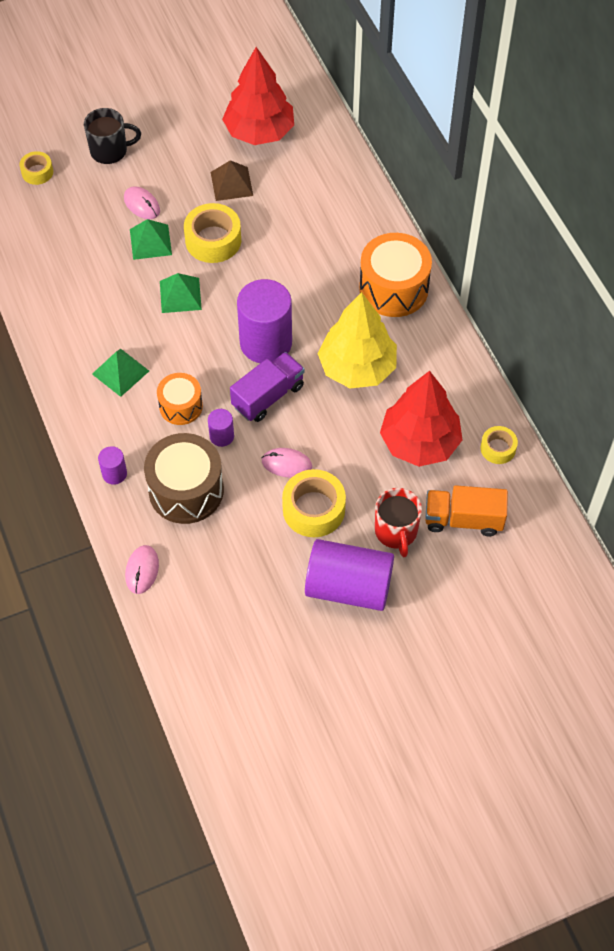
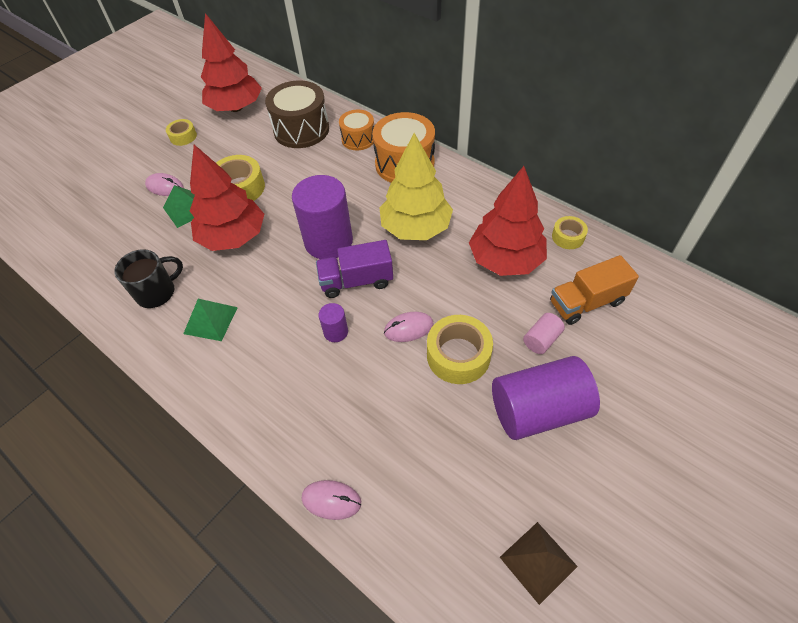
camera: 25 degrees left, 5 degrees down
(37, 172) = (59, 198): yellow tape -> yellow tape (183, 136)
(110, 151) = (119, 162): black mug -> black mug (157, 292)
(114, 474) = (251, 415): purple cylinder -> none
(142, 570) = (331, 500): pink mouse -> pink mouse turned 60 degrees counterclockwise
(180, 295) = (233, 237): green pyramid -> red tree
(181, 406) = (283, 324): orange drum -> orange drum (358, 139)
(186, 490) = (331, 396): brown drum -> brown drum (301, 130)
(231, 183) = (233, 146): brown pyramid -> brown pyramid (538, 561)
(268, 396) = (356, 281): purple truck -> purple truck turned 120 degrees counterclockwise
(396, 532) = (541, 340): red mug -> pink cylinder

